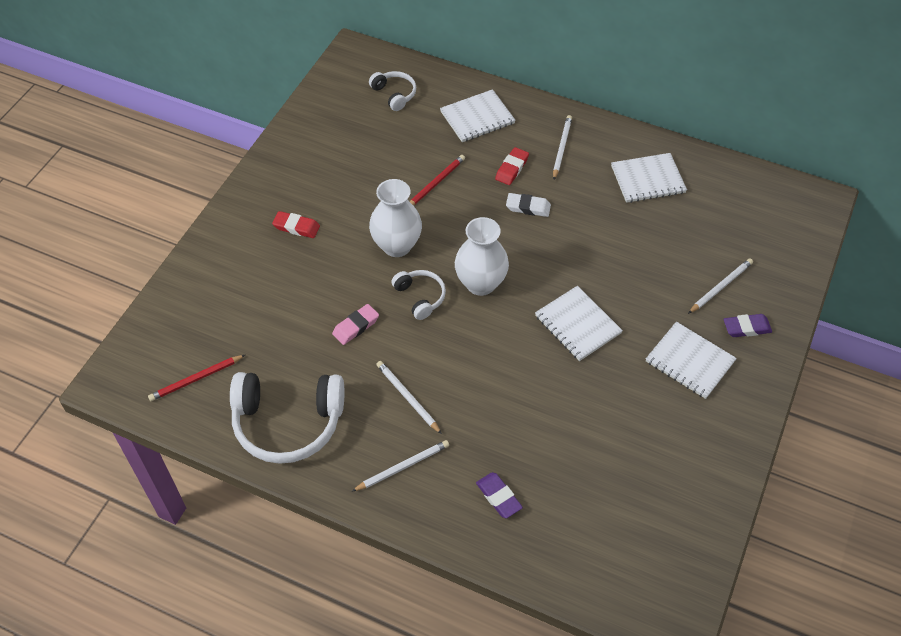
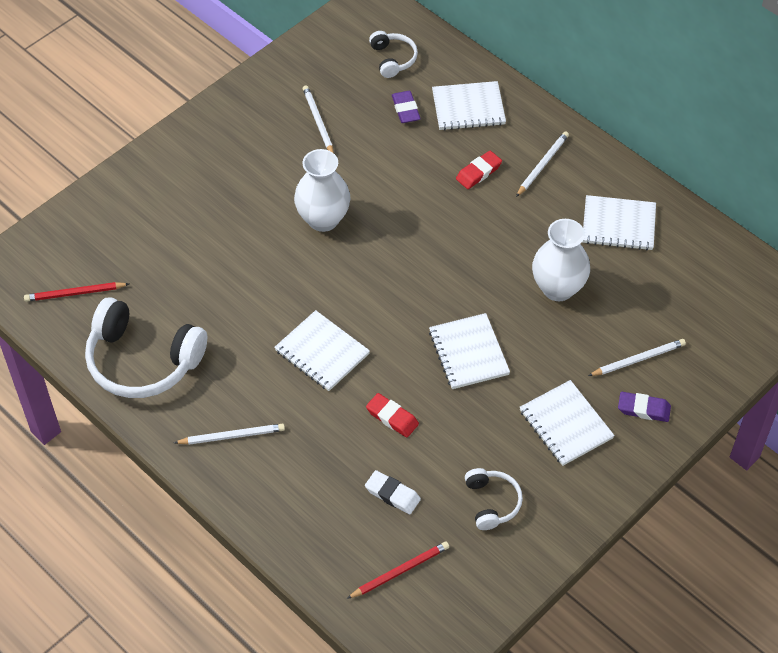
camera: 20 degrees right, 0 degrees up
(296, 227) = (232, 172): red eraser -> red eraser (392, 417)
(356, 326) = (247, 288): pink eraser -> none
(407, 397) = (266, 372): white pencil -> white pencil (318, 122)
(420, 297) = (323, 278): white headphones -> white headphones (492, 502)
(436, 183) = (392, 165): red pencil -> red pencil (400, 571)
(449, 363) = (322, 352): none -> white notebook
(480, 283) = (390, 282): white vase -> white vase (558, 288)
(498, 497) = (310, 493): purple eraser -> purple eraser (405, 109)
(528, 207) = (476, 218): white eraser -> white eraser (392, 494)

